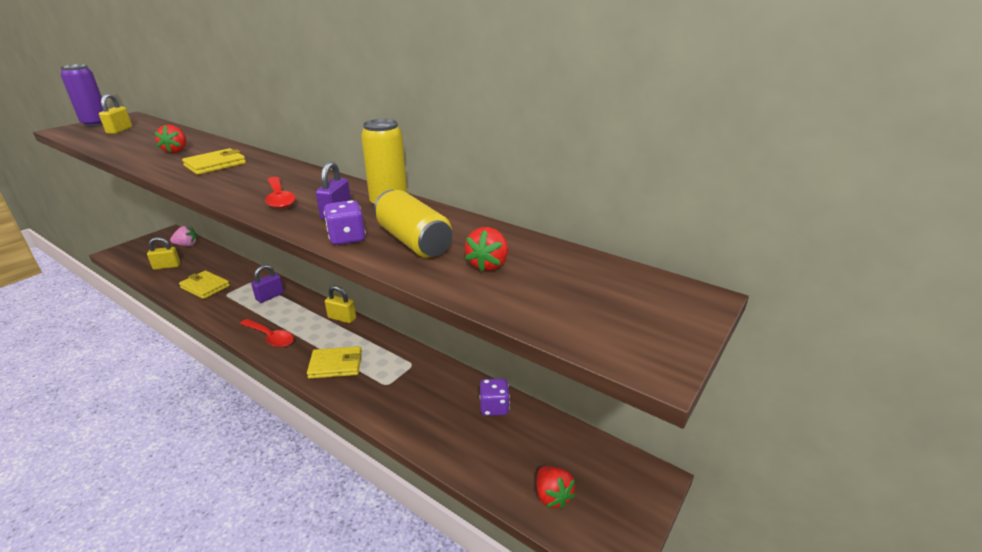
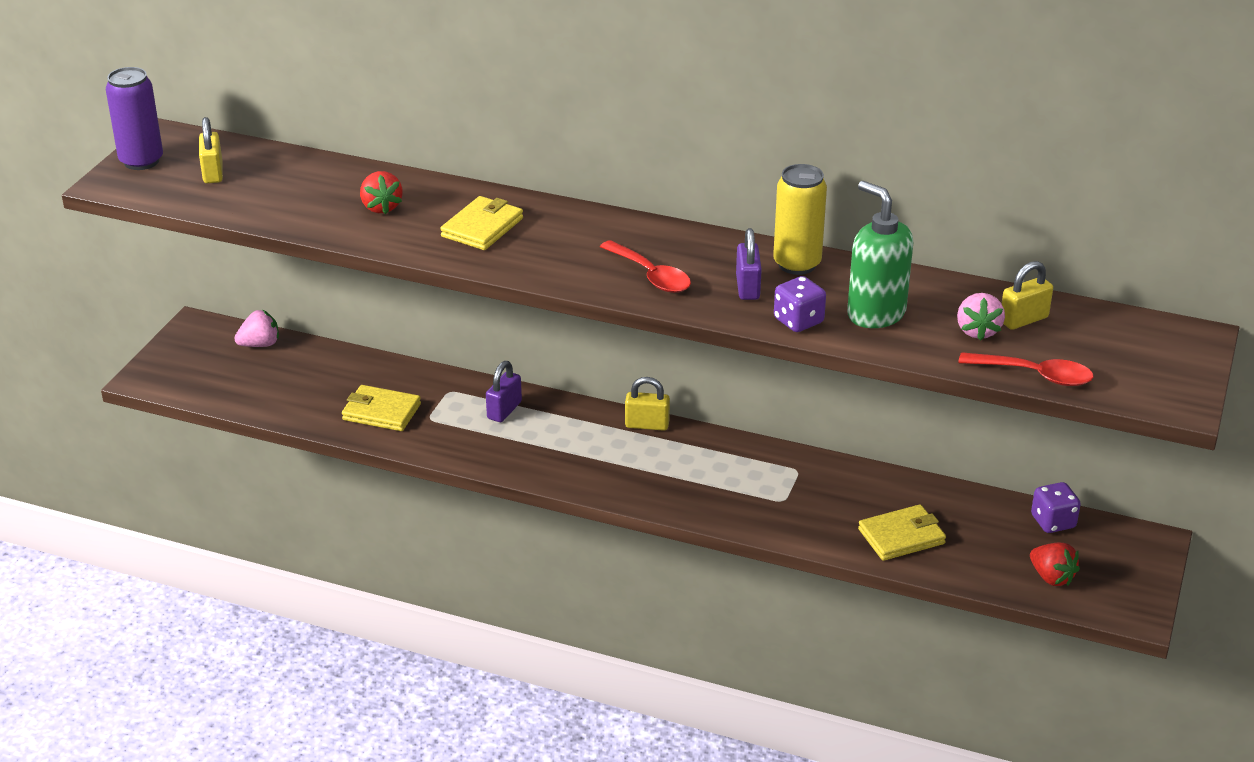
camera: 15 degrees left, 5 degrees up
(167, 266) = (273, 388): yellow padlock -> yellow padlock (1023, 320)
(271, 337) = (568, 469): red spoon -> red spoon (1035, 375)
(336, 365) = (695, 489): yellow wallet -> yellow wallet (901, 536)
(413, 241) = (875, 314): yellow can -> green soap dispenser
(488, 265) = (977, 331): red strawberry -> pink strawberry
(494, 407) = (937, 502): purple dice -> purple dice (1053, 522)

